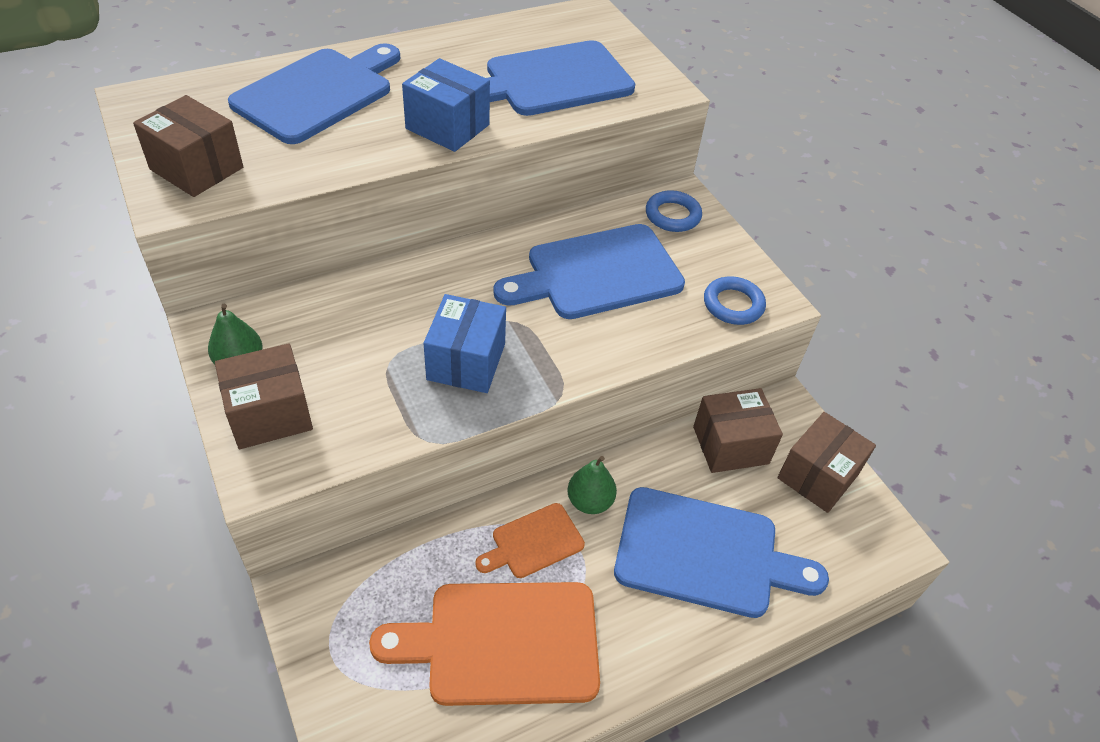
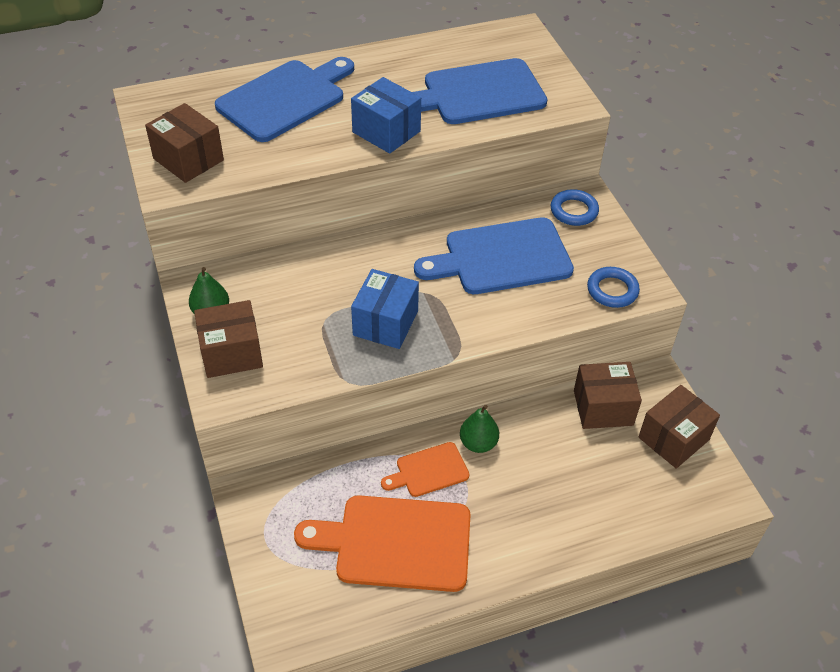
camera: 10 degrees right, 0 degrees up
(705, 554) = (567, 492): blue cutting board -> none

